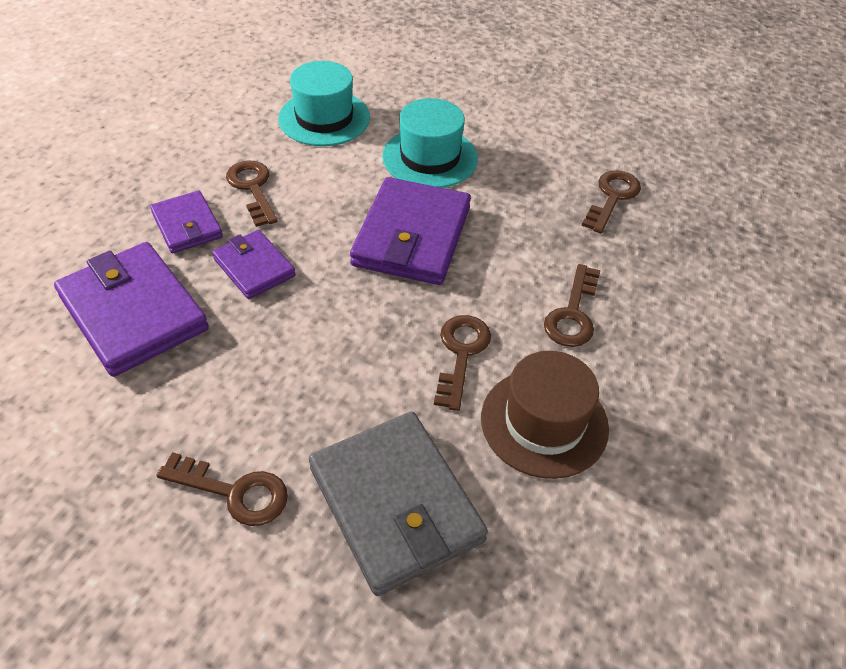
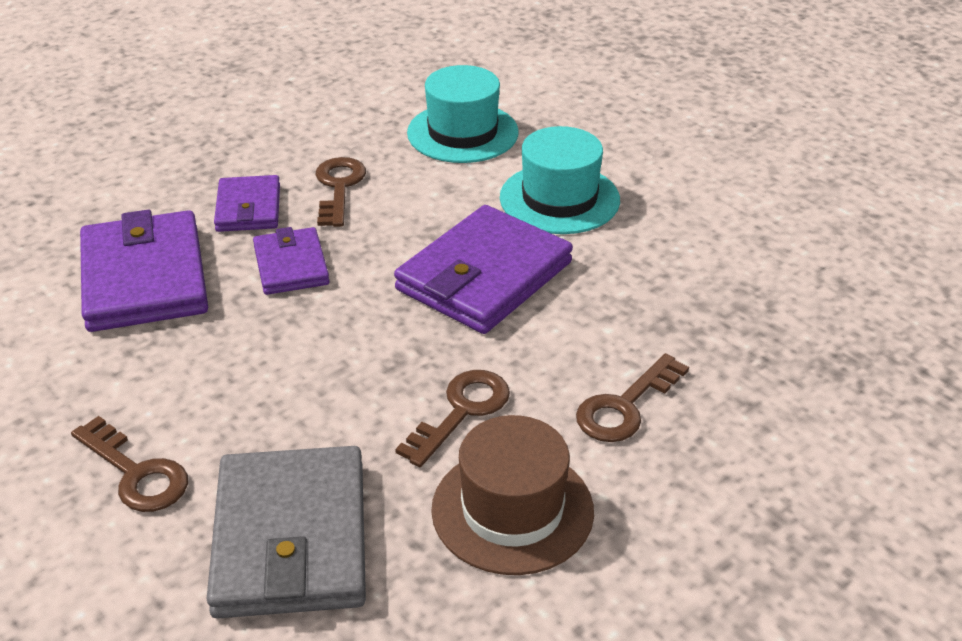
camera: 25 degrees right, 10 degrees down
(612, 197) = (764, 292): brown key -> none

